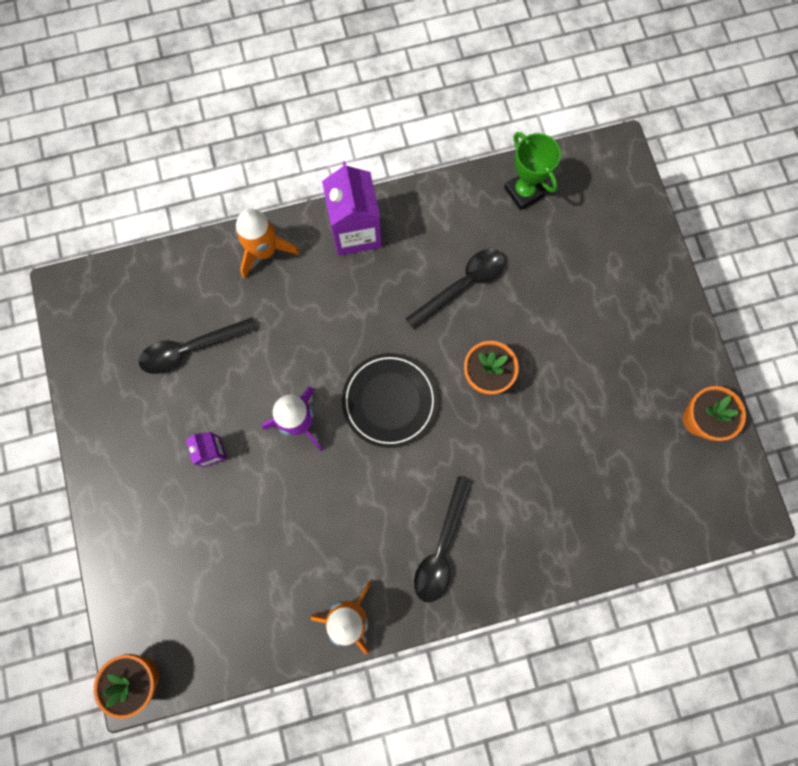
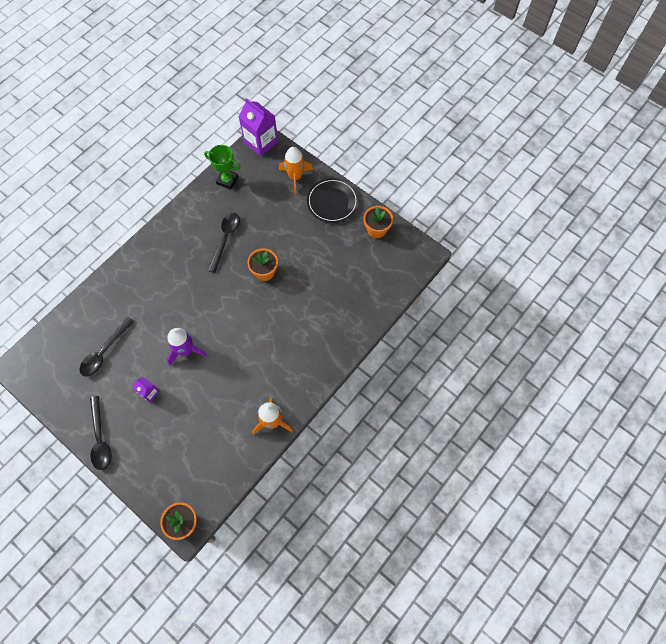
camera: 35 degrees left, 10 degrees down
(264, 251) = (113, 283): orange rocket -> orange rocket (295, 177)
(355, 231) = (155, 246): purple carton -> purple carton (261, 142)
(389, 401) = (225, 312): black plate -> black plate (332, 202)
(441, 548) = (296, 361): black spoon -> black spoon (100, 438)

